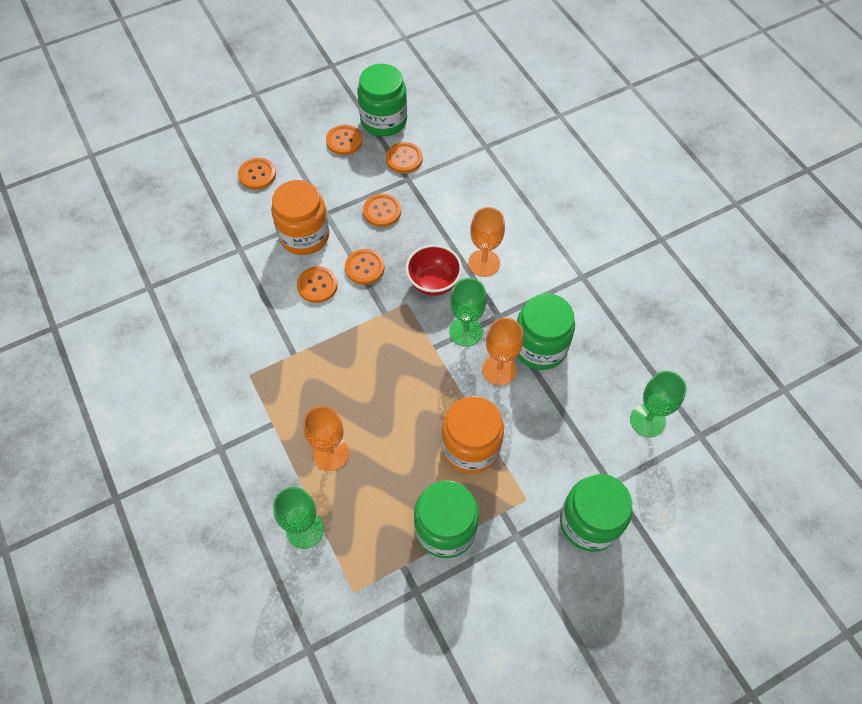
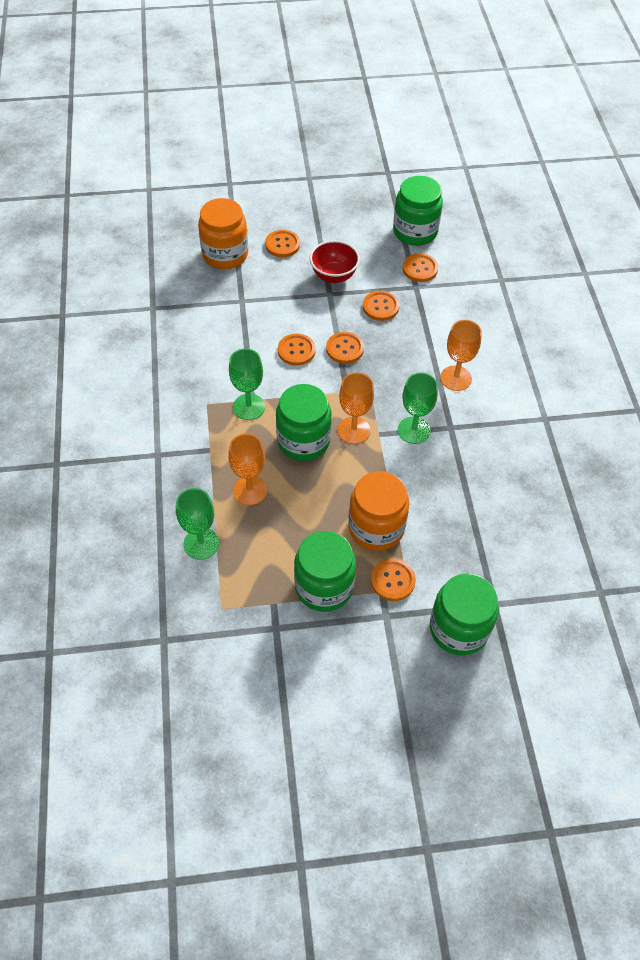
camera: 20 degrees right, 5 degrees down
(304, 236) = (302, 306): orange jar -> orange jar (225, 254)
(344, 141) = (371, 238): orange button -> orange button (392, 580)
(433, 283) = (402, 380): red bowl -> red bowl (334, 276)
(499, 369) = (431, 472): orange goblet -> orange goblet (353, 430)
(540, 347) = (477, 465): green jar -> green jar (303, 441)
(647, 420) = (554, 562): green goblet -> green goblet (249, 407)

